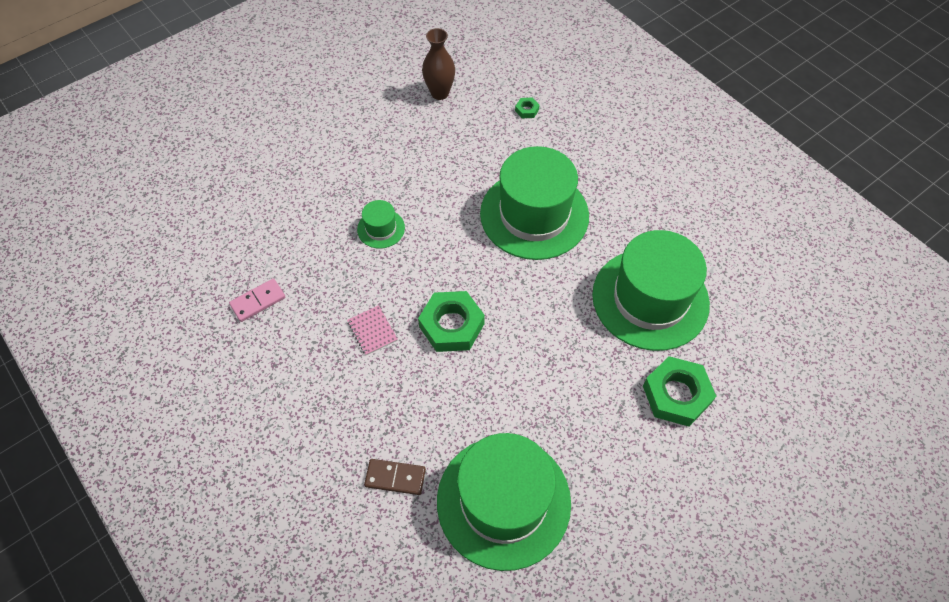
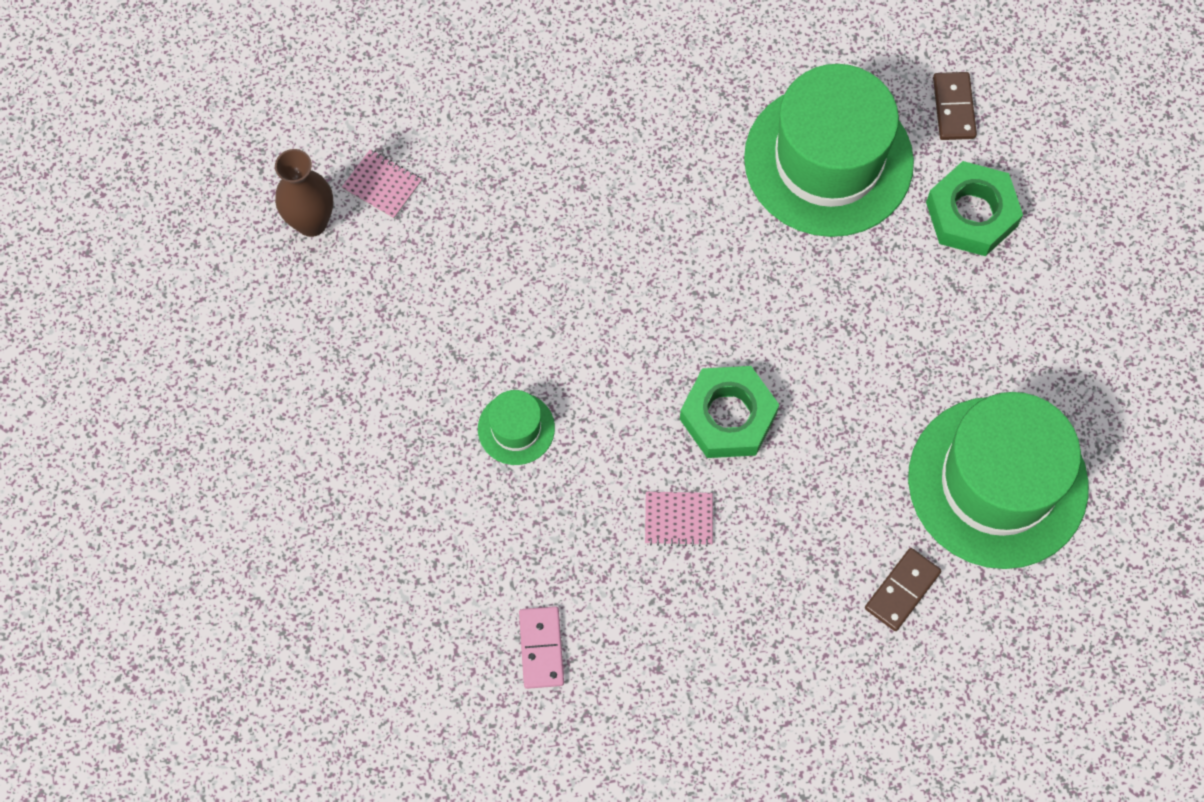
camera: 60 degrees left, 10 degrees up
(480, 110) = (382, 185): none -> pink notebook
(527, 110) = (425, 124): green nut -> none
(534, 214) = (616, 219): green hat -> none
(739, 349) = (953, 108): none -> brown domino

